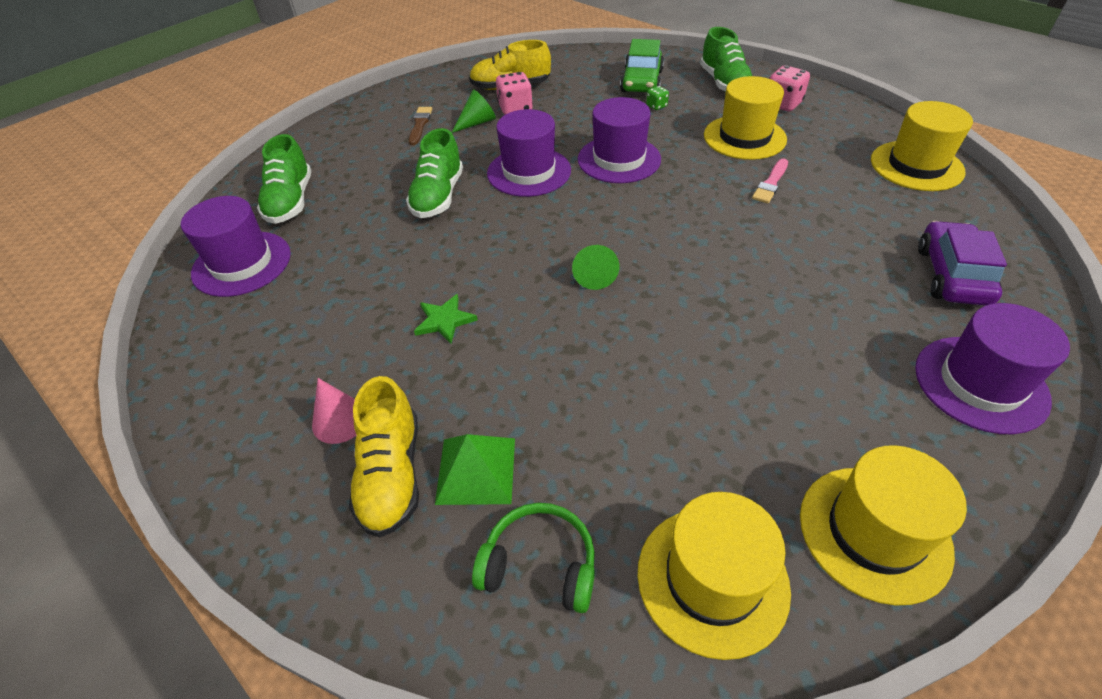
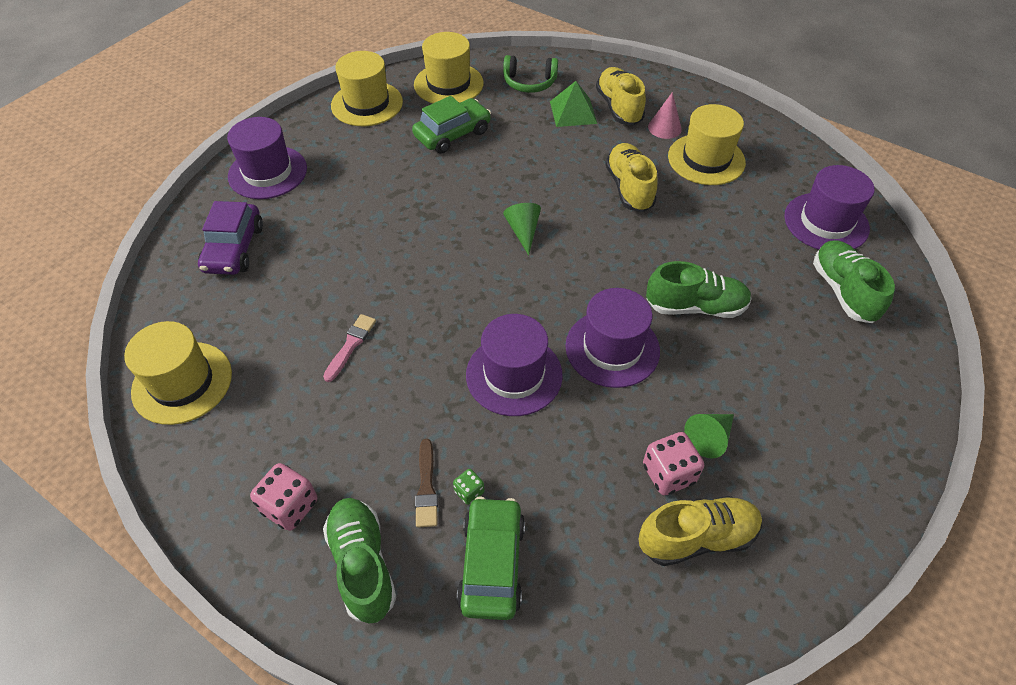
camera: 170 degrees right, 5 degrees up
(420, 125) = (784, 429): brown brush -> brown brush (426, 487)
(438, 196) = (695, 307): green shoe -> green shoe turned 90 degrees clockwise
(444, 320) = (629, 188): green star -> yellow shoe
(693, 437) = (452, 134): none -> green car
(744, 137) = (361, 425): yellow hat -> yellow hat (706, 159)

